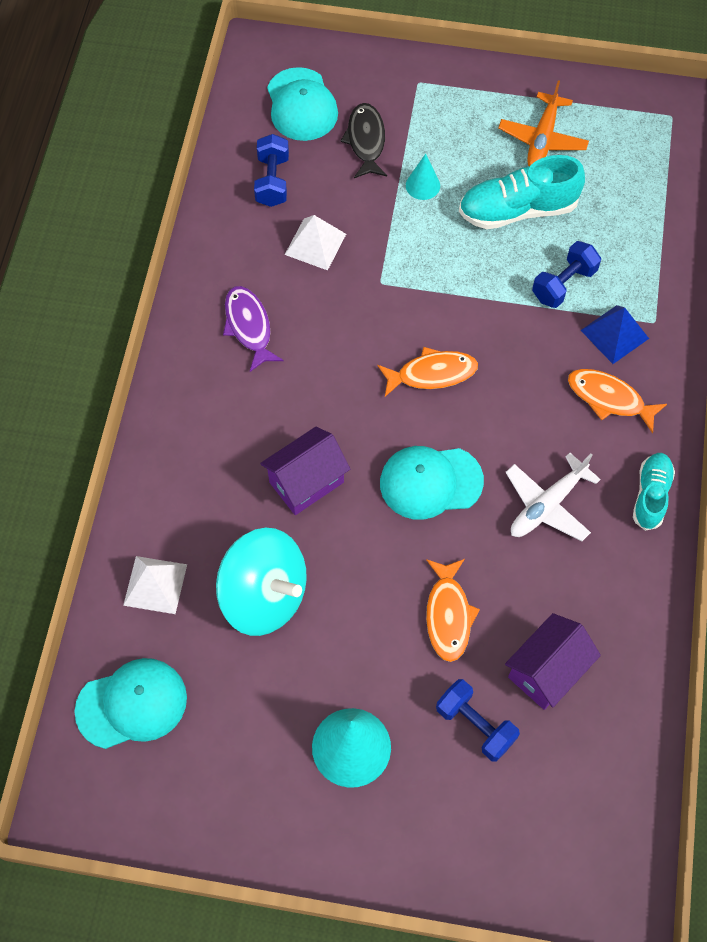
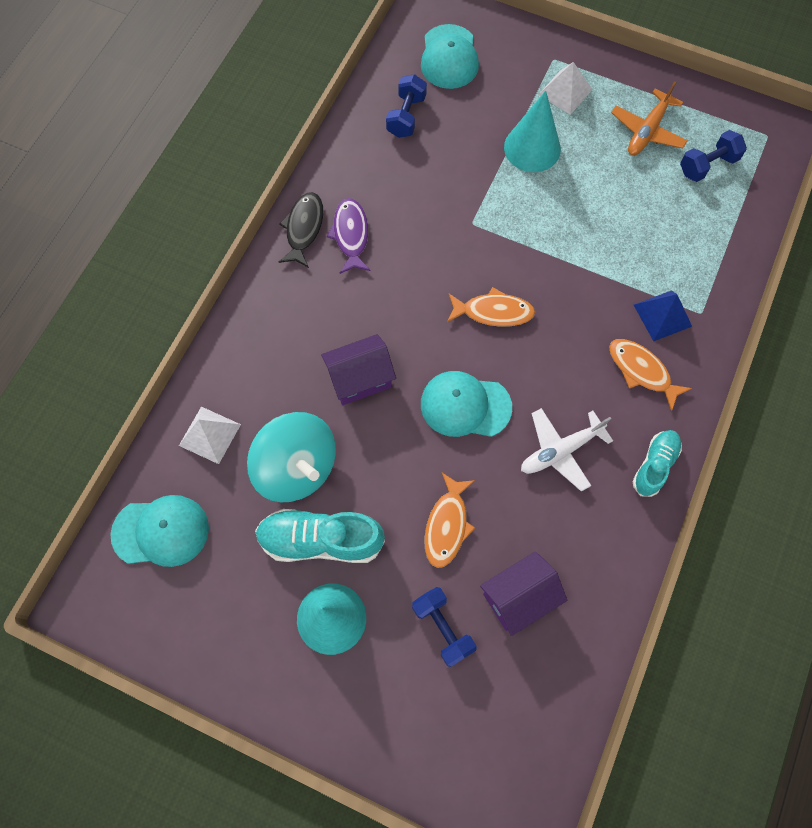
camera: 15 degrees right, 5 degrees up
(315, 244) = (426, 177): white pyramid -> white pyramid (565, 92)
(366, 141) = (494, 99): black fish -> black fish (304, 228)
(422, 185) = (532, 148): turquoise cone -> turquoise cone, size x1.87
(517, 210) = (608, 187): turquoise shoe -> turquoise shoe (321, 540)
(563, 284) = (630, 261): blue dumbbell -> blue dumbbell (707, 165)

